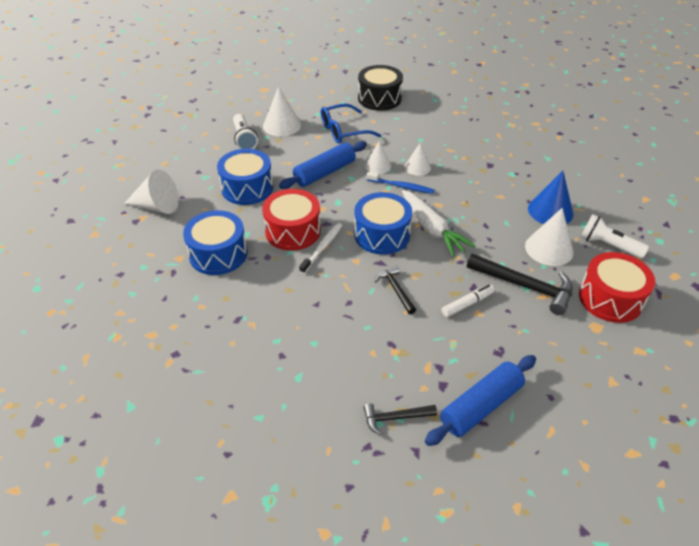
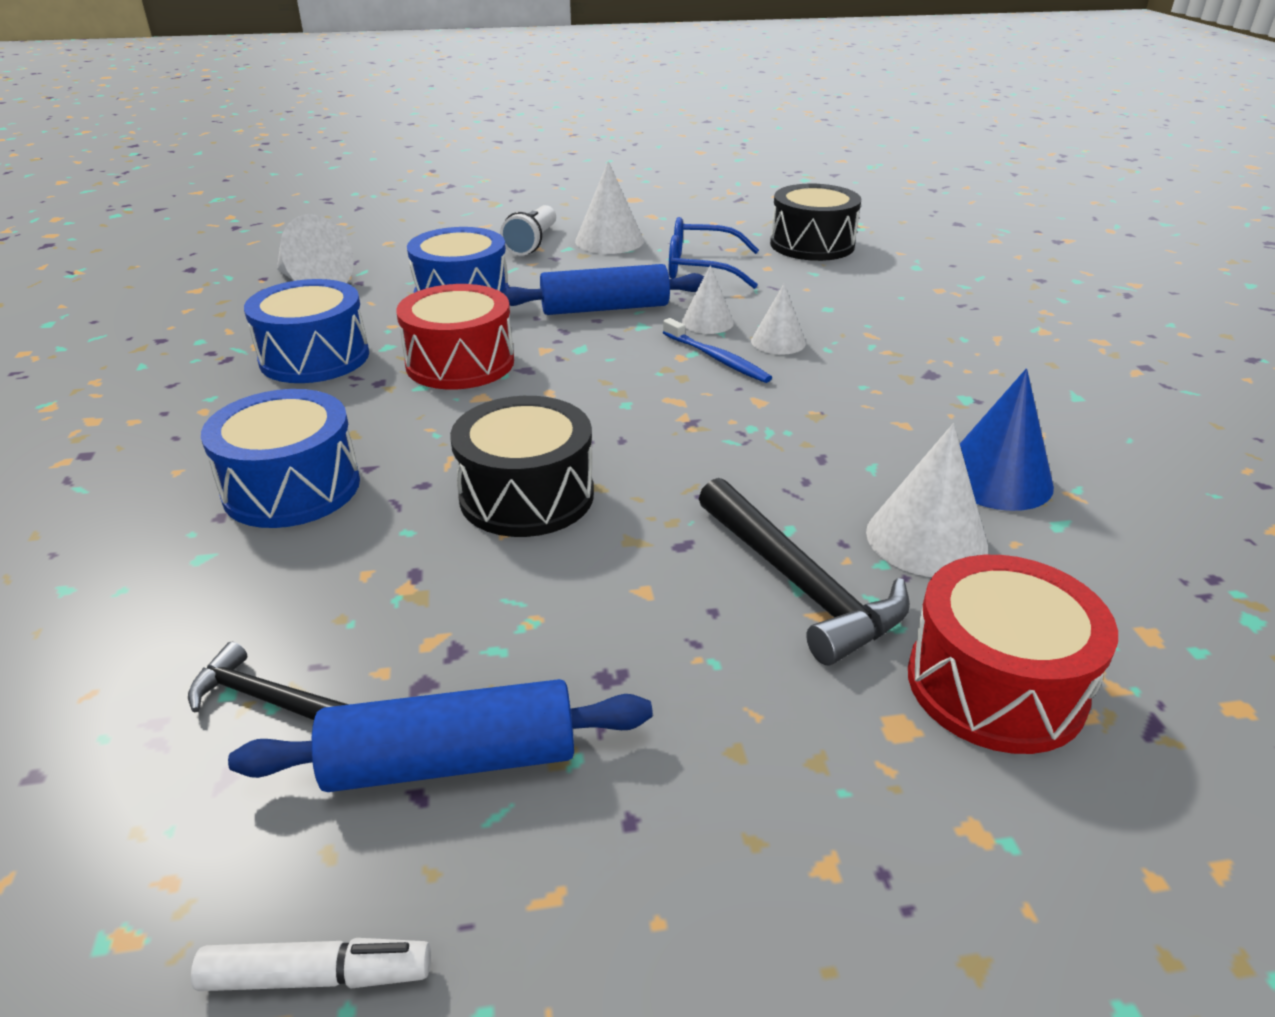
camera: 30 degrees right, 10 degrees down
(322, 247) = (478, 397): white toothbrush -> none
(382, 235) = (600, 411): blue drum -> blue drum (292, 488)
(396, 290) = (527, 496): black hammer -> black drum
(431, 229) = (703, 431): white carrot -> none
(467, 304) = (638, 567): white marker -> white marker (317, 976)
(608, 245) = (1089, 581): white flashlight -> none

